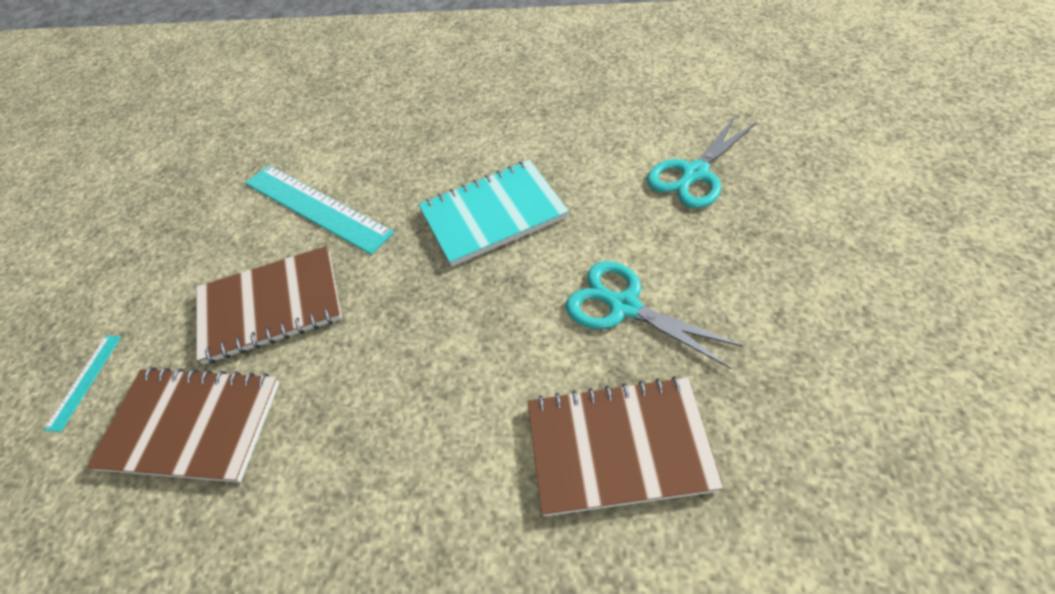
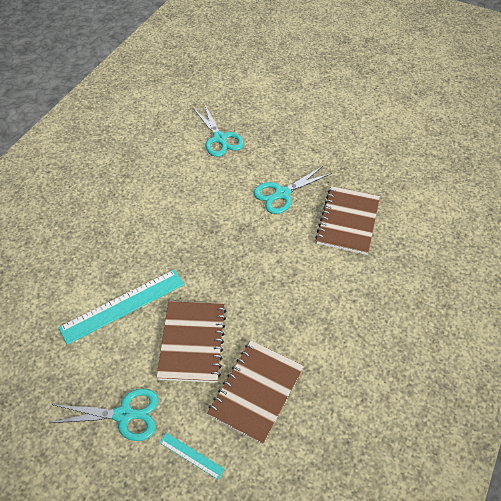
camera: 75 degrees left, 0 degrees up
(148, 281) = (125, 415): none -> turquoise scissors
(493, 214) = (191, 222): turquoise notebook -> none

